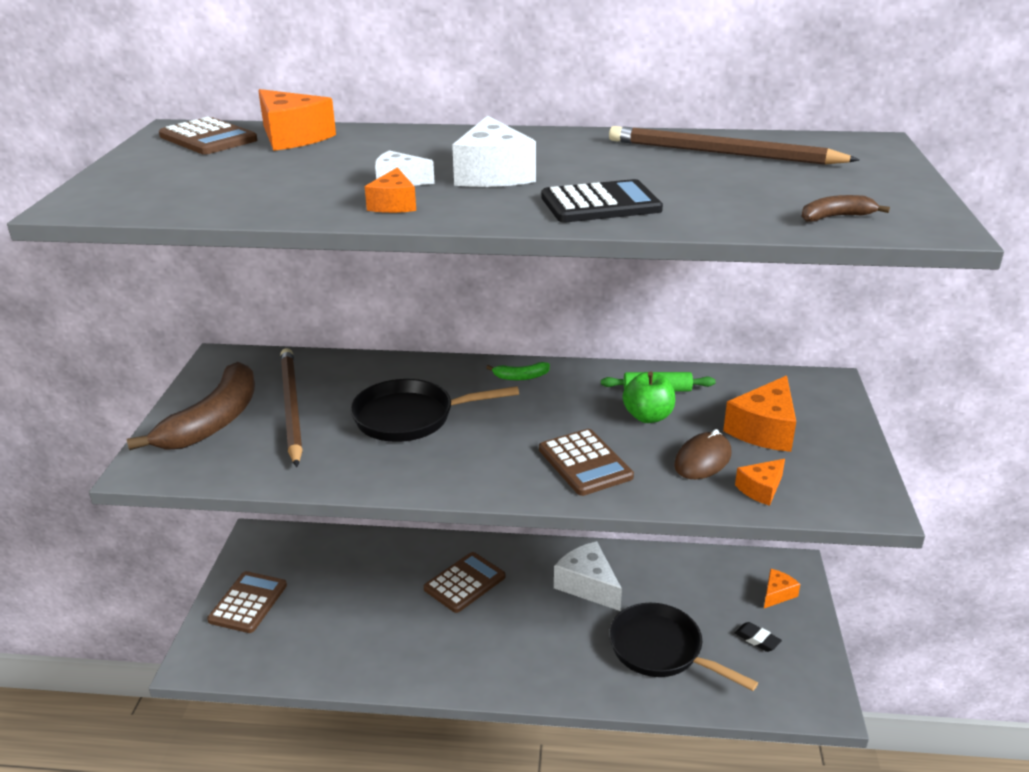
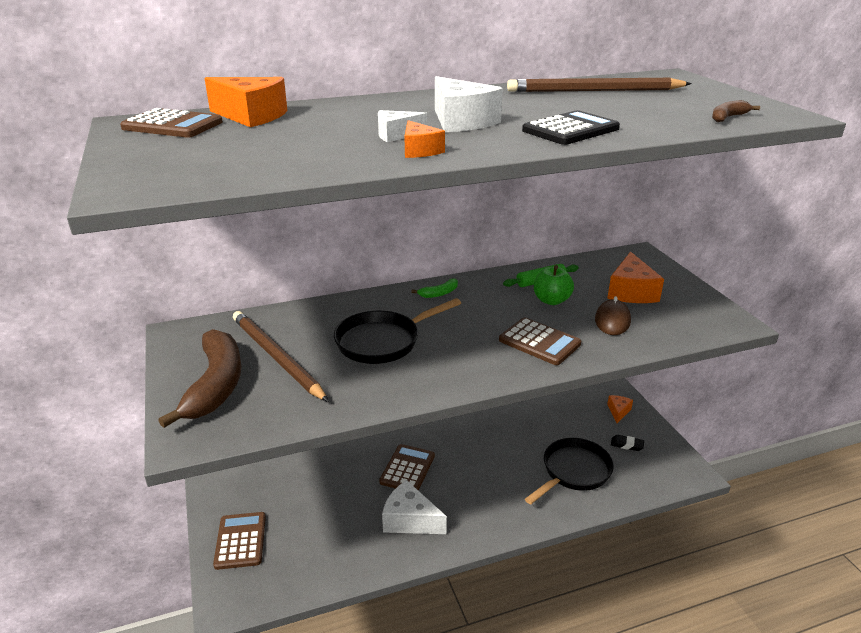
camera: 25 degrees left, 0 degrees up
(588, 585) = (496, 443): white cheese -> white cheese (410, 520)
(661, 650) = (573, 472): black pan -> black pan turned 120 degrees clockwise
(761, 489) = (664, 330): orange cheese -> none

